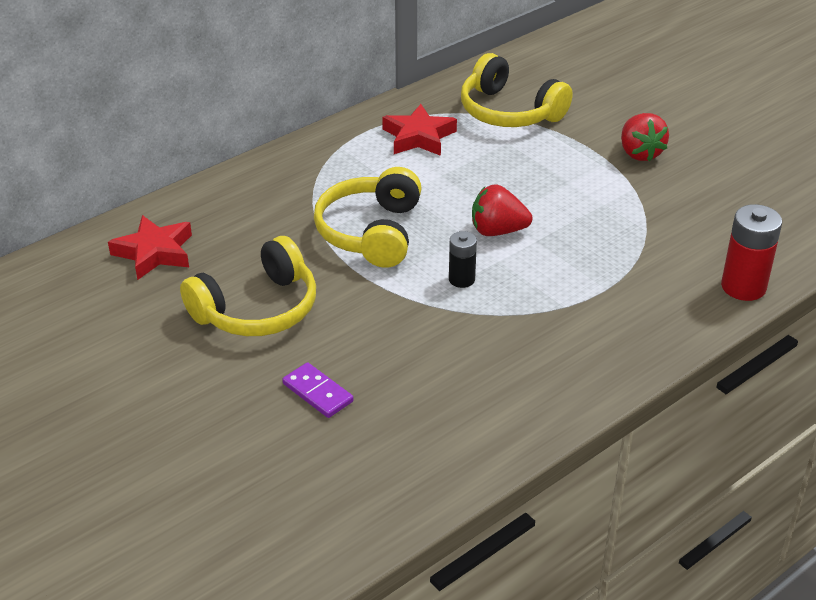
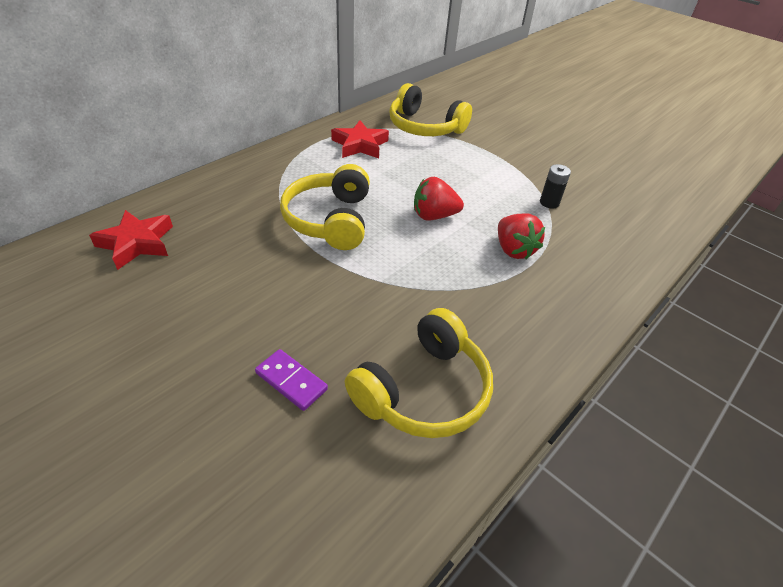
camera: 10 degrees left, 5 degrees up
(257, 309) = (231, 294): yellow headphones -> yellow headphones (423, 390)
(461, 279) = (412, 258): black battery -> black battery (549, 202)
(640, 153) = (526, 155): red strawberry -> red strawberry (513, 250)
(743, 287) = (640, 256): red battery -> none

